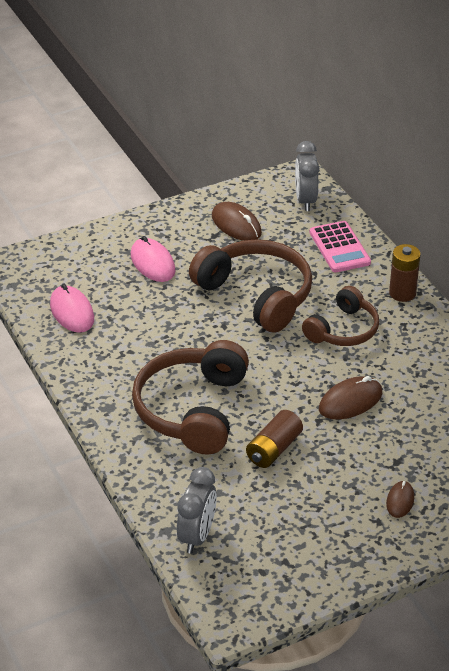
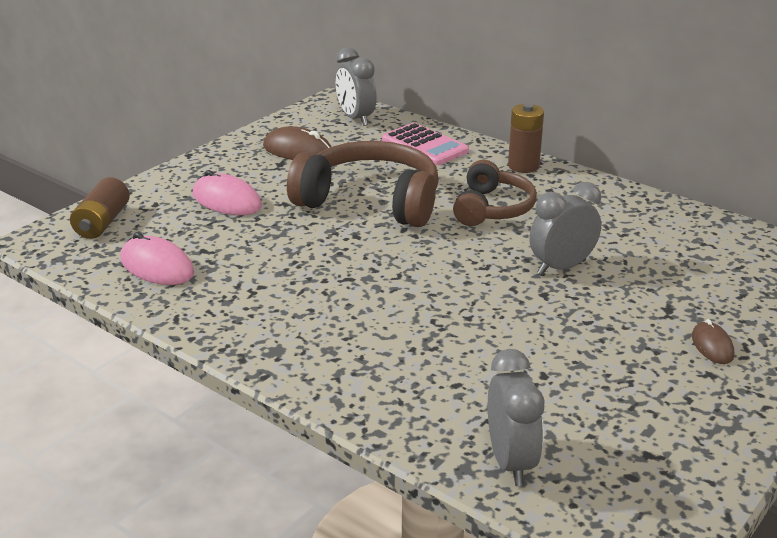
camera: 25 degrees left, 10 degrees down
(193, 409) = (387, 323): brown headphones -> none
(273, 449) = (520, 336): brown battery -> brown battery (102, 222)
(350, 401) = (561, 267): brown mouse -> grey clock

